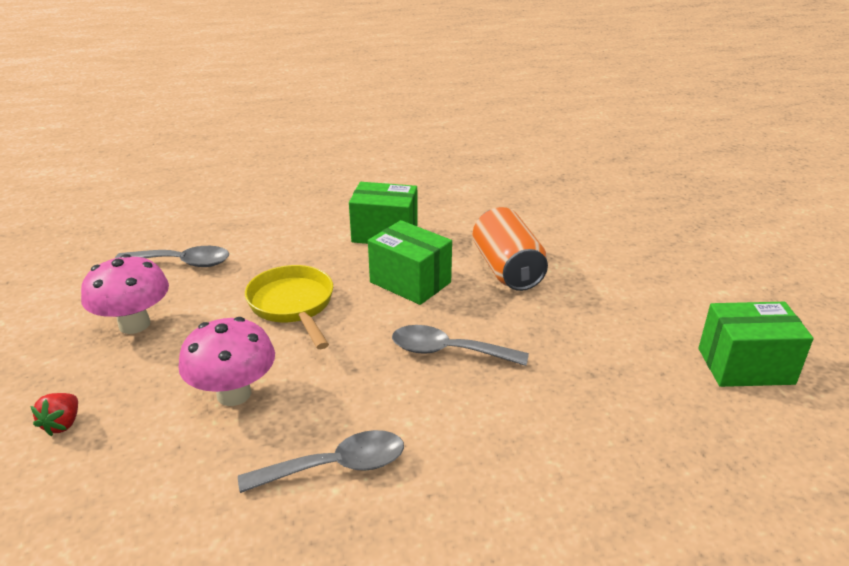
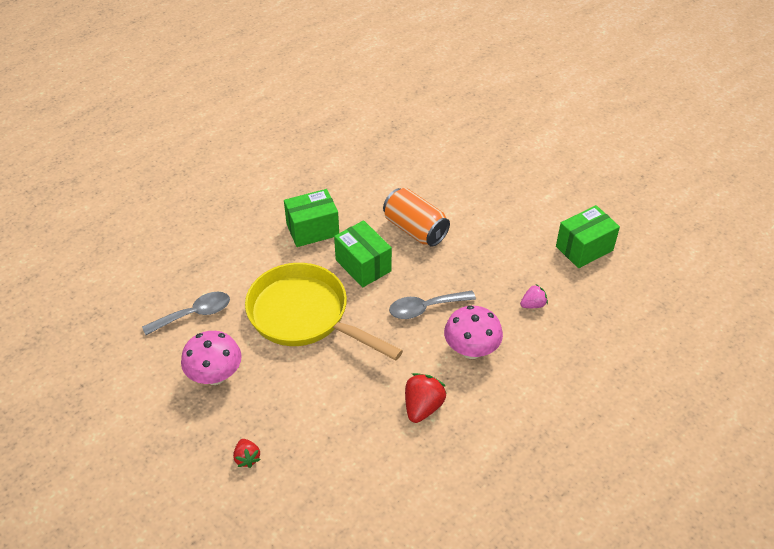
camera: 30 degrees left, 15 degrees up
(234, 394) = (328, 392): pink mushroom -> pink mushroom (471, 350)
(293, 305) = (305, 316): yellow pan -> yellow pan, size x1.61
(336, 466) = (422, 407): grey spoon -> red strawberry
(410, 282) = (363, 265): green box -> green box turned 45 degrees clockwise
(611, 405) = (533, 304): none -> pink strawberry

